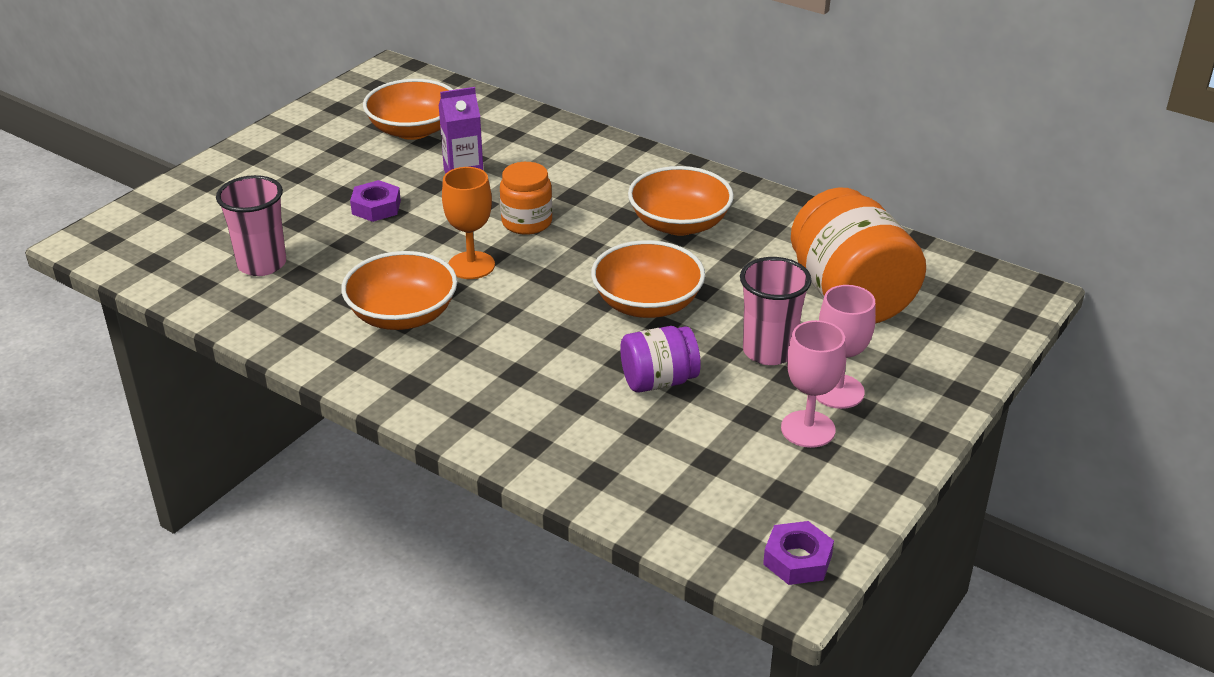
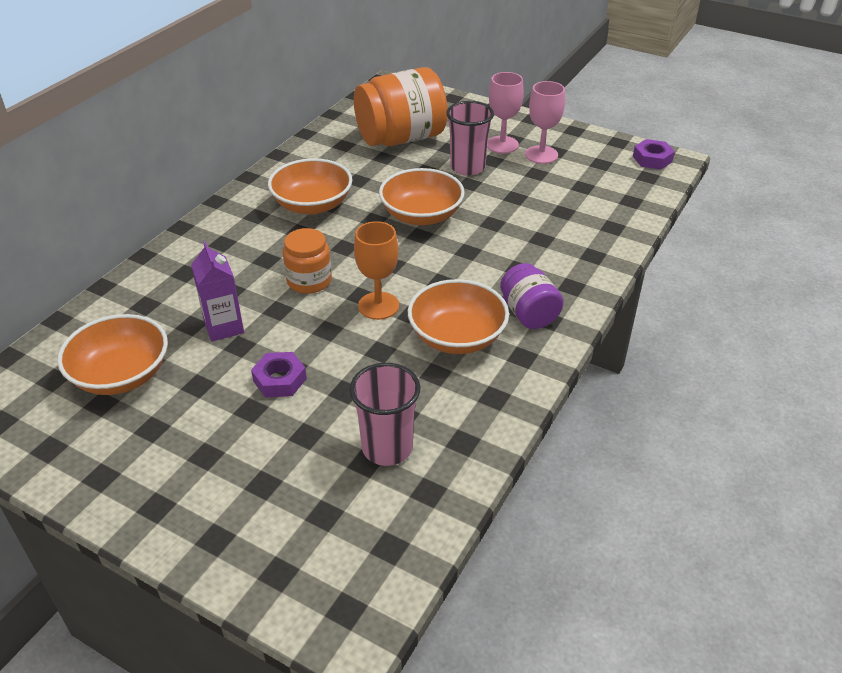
camera: 95 degrees left, 5 degrees up
(658, 381) = (510, 207): purple jar -> purple jar (528, 313)

